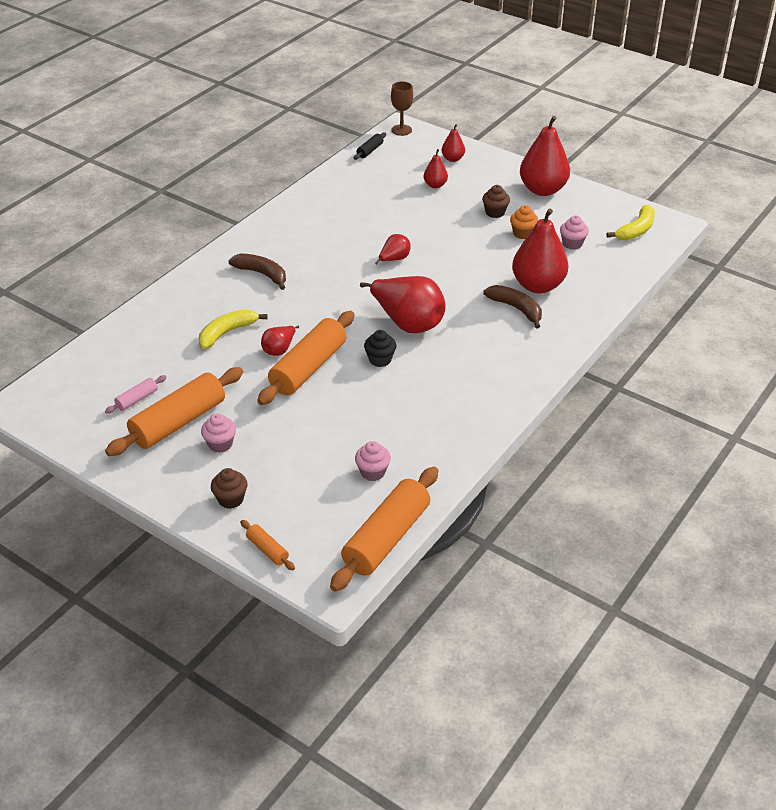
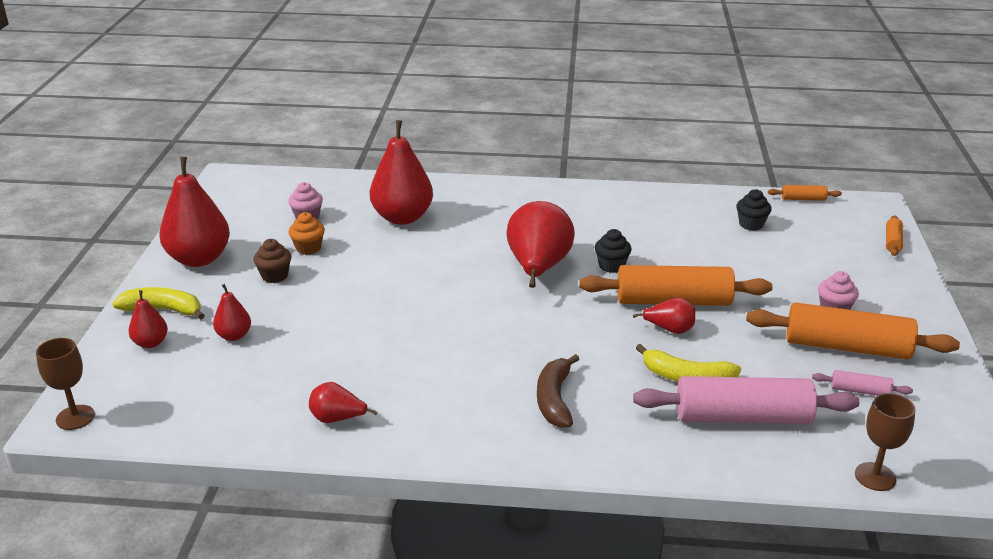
camera: 120 degrees left, 10 degrees down
(76, 359) = (875, 477): none -> brown goblet
(172, 336) = (742, 417): none -> pink rolling pin
(231, 499) = (878, 277): brown cupcake -> none
(370, 151) = (161, 426): black rolling pin -> none
(372, 472) = (751, 224): pink cupcake -> black cupcake
(387, 538) = (803, 199): orange rolling pin -> orange rolling pin, size x0.45
(394, 259) = (432, 313): red pear -> red pear (337, 419)
(516, 309) = (453, 219): brown banana -> none
(636, 230) = (254, 191): yellow banana -> yellow banana (163, 310)

